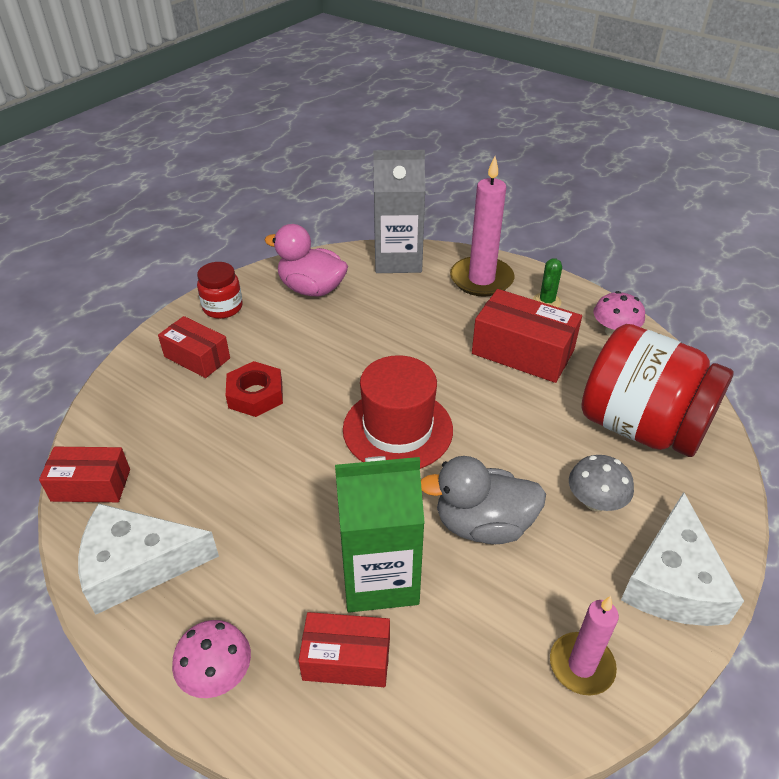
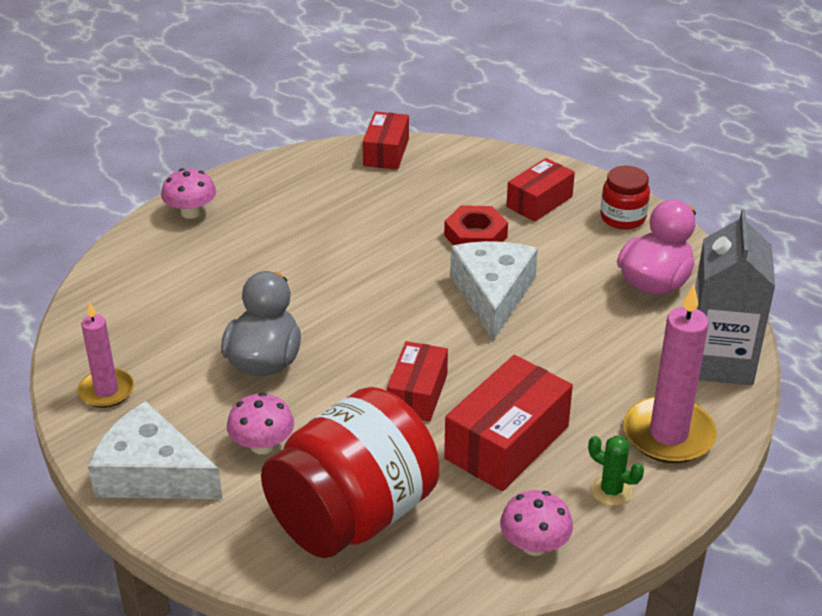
camera: 100 degrees right, 5 degrees down
(138, 565) = (297, 177): white cheese -> white cheese (493, 295)
(346, 659) = (173, 270): red box -> red box (417, 394)
(379, 577) = (236, 293): green carton -> none
(397, 429) = (402, 323): red hat -> none
(595, 501) = (262, 445): grey mushroom -> pink mushroom

